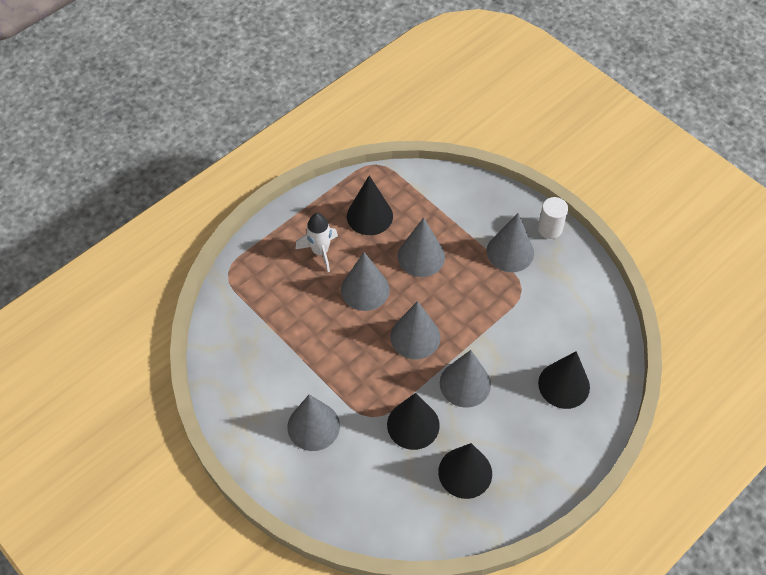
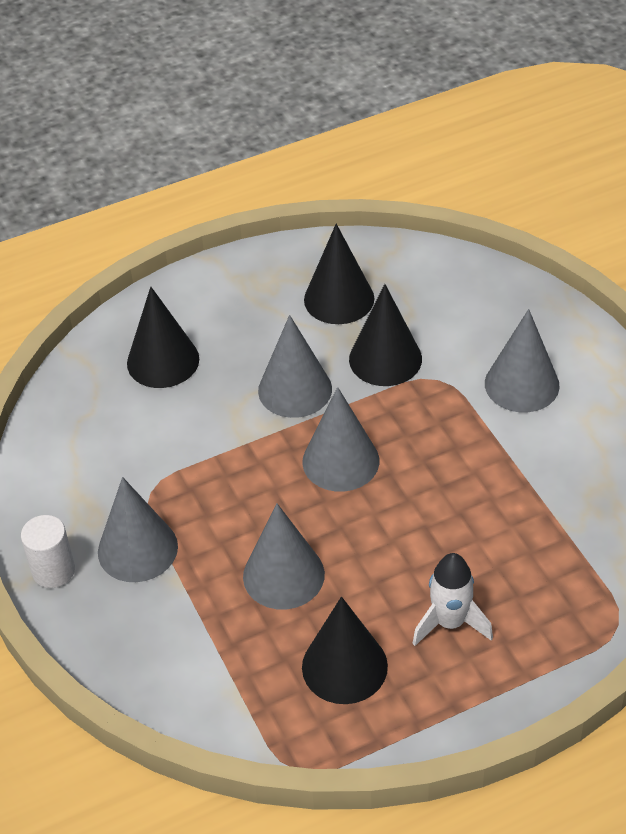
camera: 160 degrees left, 10 degrees down
(365, 289) = (393, 544): grey cone -> none

